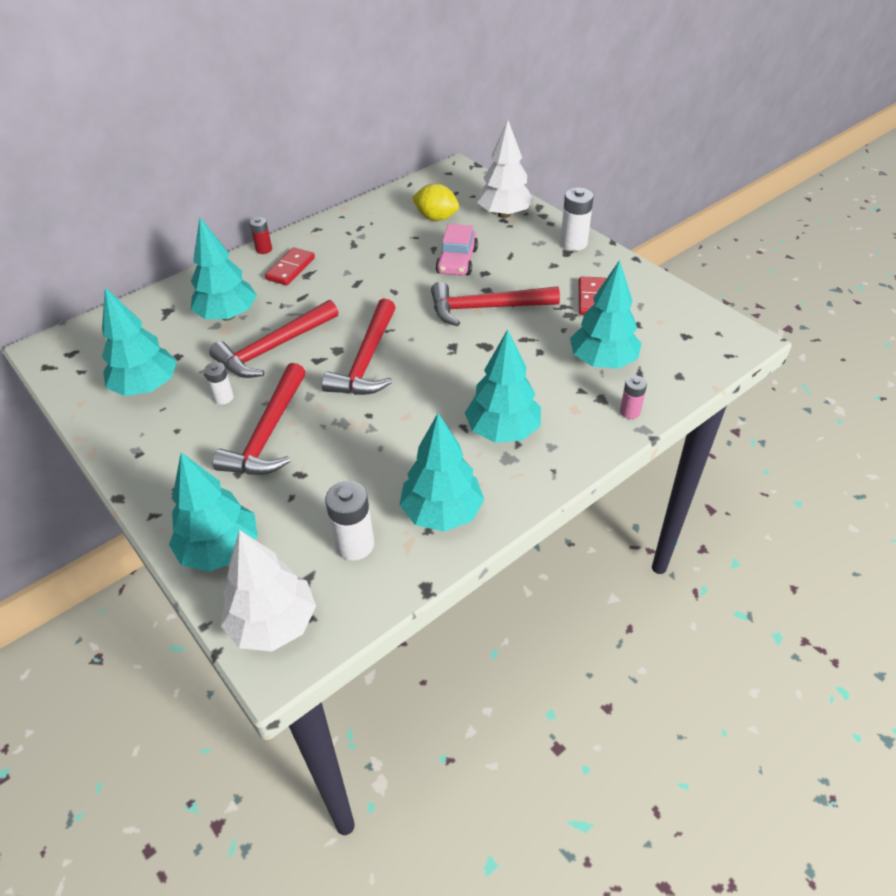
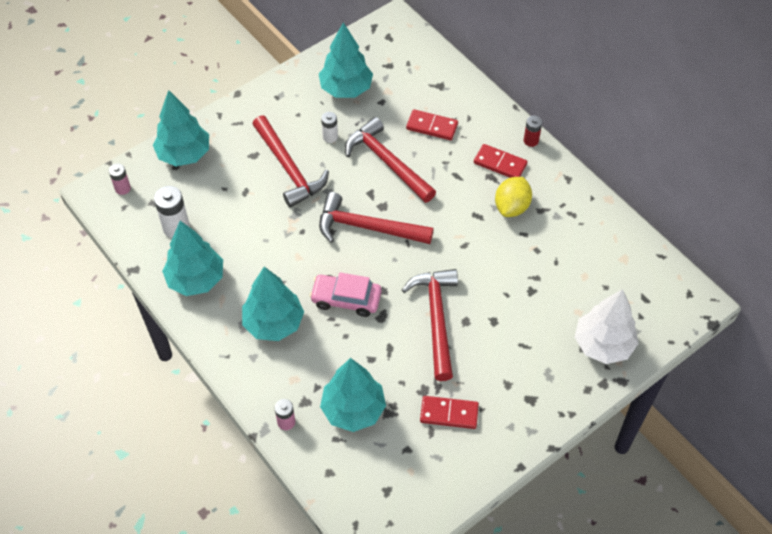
camera: 90 degrees right, 10 degrees up
(227, 315) = (432, 126): turquoise tree -> red domino
(268, 433) = (288, 168): red hammer -> red hammer turned 135 degrees counterclockwise
(273, 624) = (122, 188): white tree -> pink battery
(436, 217) = (593, 280): yellow lemon -> yellow lemon (511, 207)
(457, 261) = (513, 297): pink car -> pink car (346, 299)
(573, 243) = (548, 408): white battery -> none

